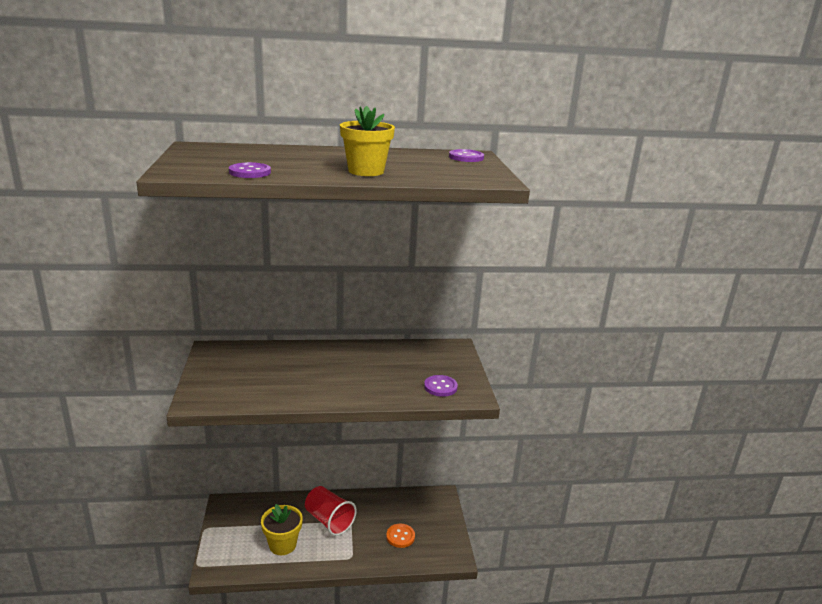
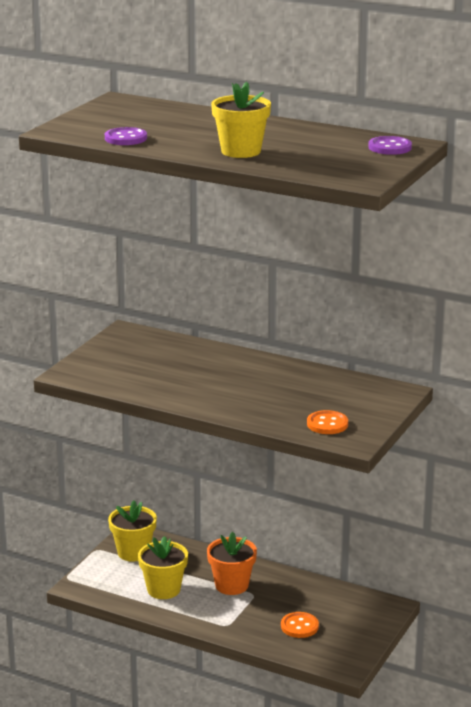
camera: 35 degrees right, 0 degrees up
(236, 520) = (133, 552): none -> yellow flower pot
(329, 521) = (231, 585): red cup -> orange flower pot
(440, 387) = (327, 424): purple button -> orange button

